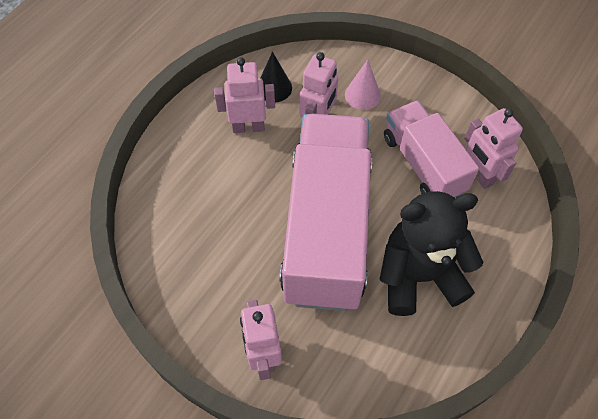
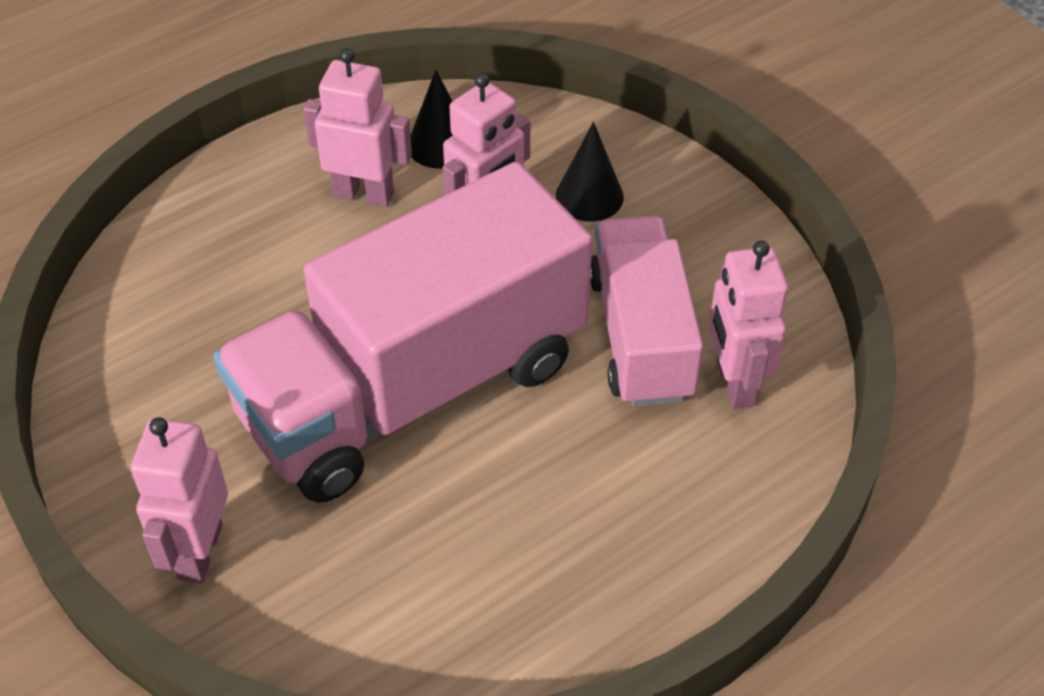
camera: 20 degrees right, 10 degrees down
(327, 228) = (413, 388): pink truck -> pink truck turned 150 degrees counterclockwise
(362, 95) = (589, 196): pink cone -> black cone
(419, 276) = (535, 514): black teddy bear -> none

